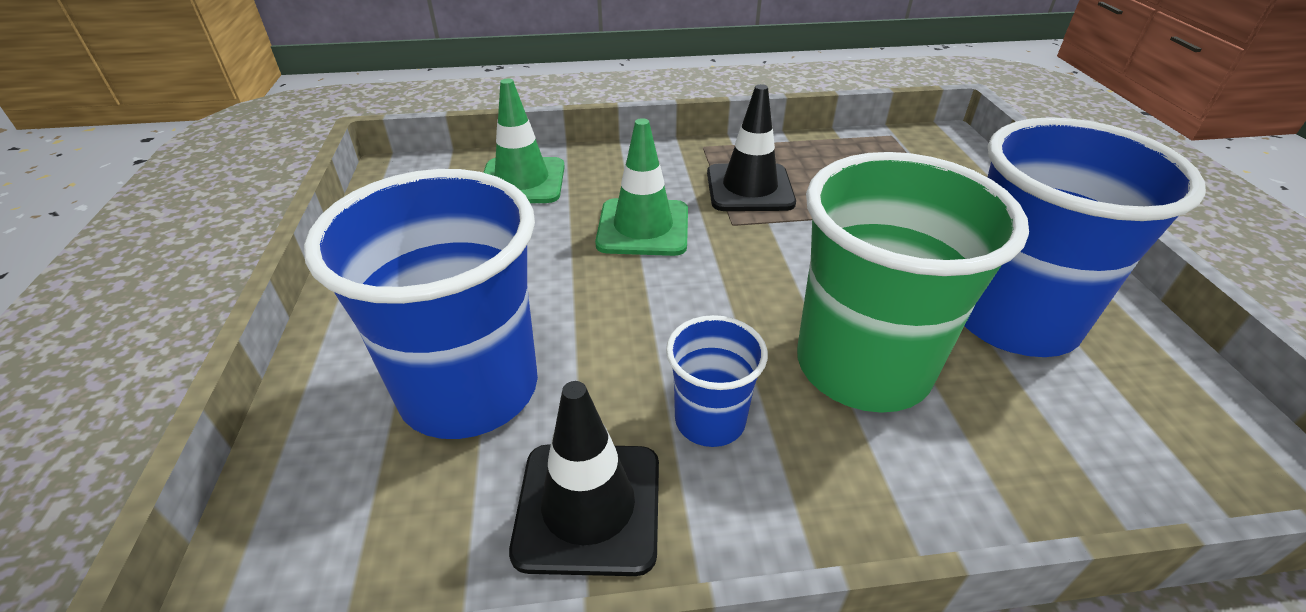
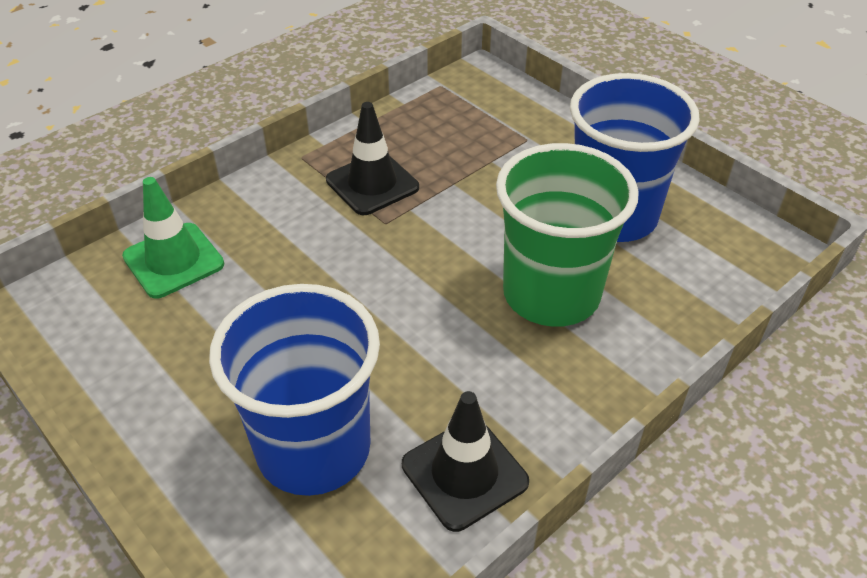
camera: 35 degrees left, 5 degrees up
(643, 228) = (320, 258): green traffic cone -> none
(710, 420) = (490, 380): blue cup -> none

